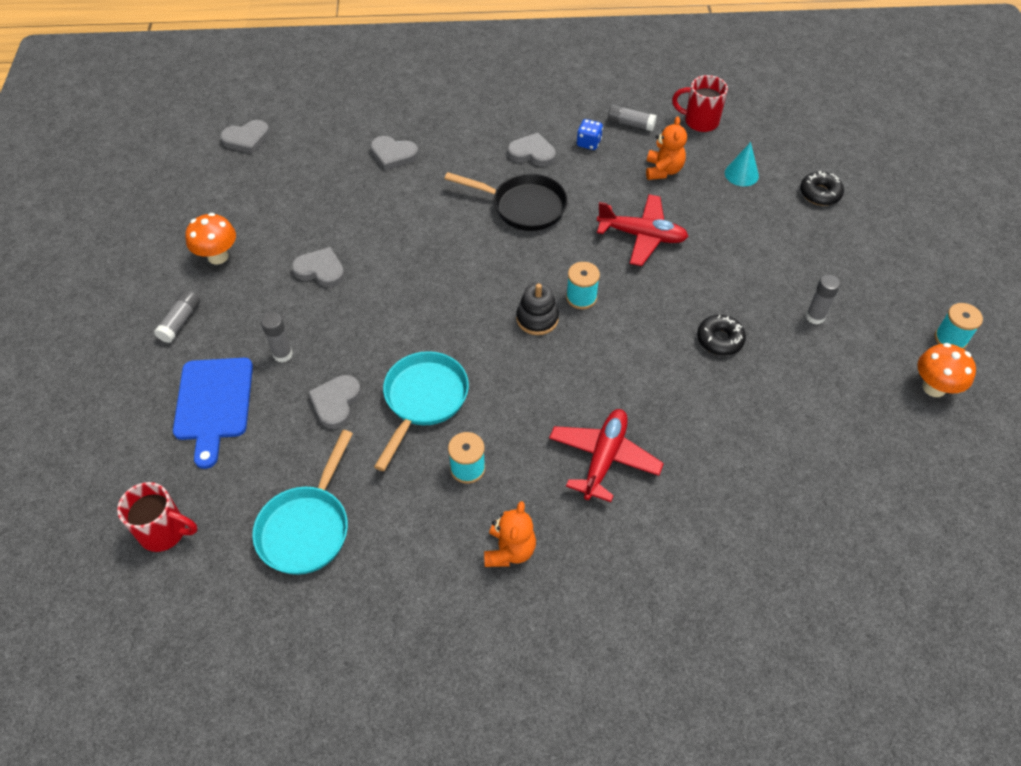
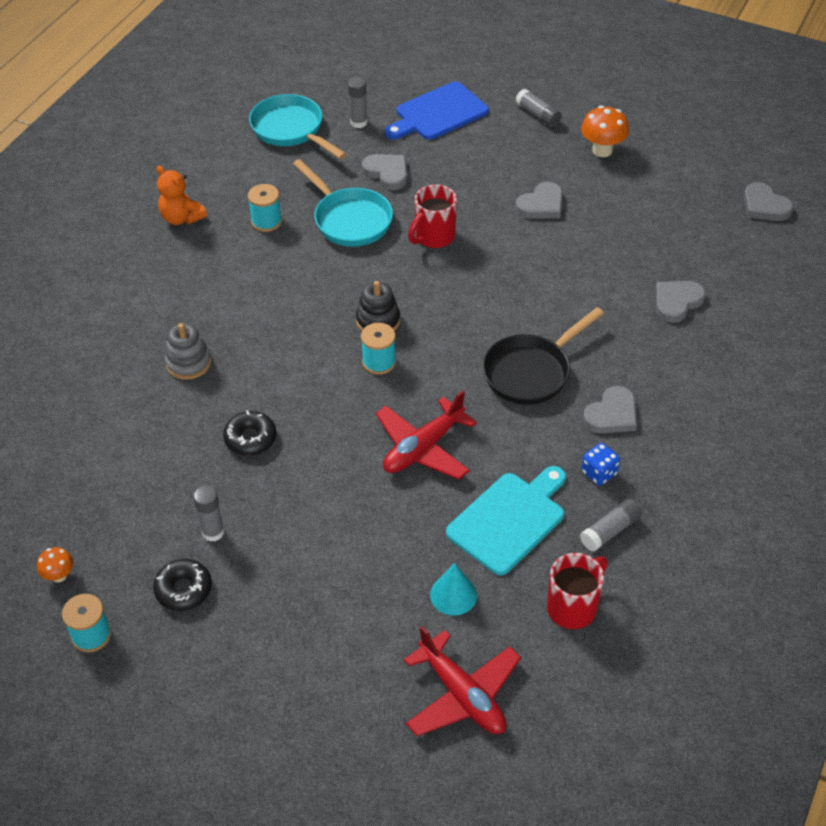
camera: 120 degrees right, 5 degrees down
(165, 532) = (345, 70): red mug -> red mug (433, 237)
(213, 403) = (438, 113): blue cutting board -> blue cutting board turned 60 degrees counterclockwise
(246, 139) = (764, 206): grey heart -> grey heart turned 45 degrees counterclockwise
(283, 354) = (459, 159): grey glue stick -> grey glue stick (358, 122)
(604, 458) = (205, 300): red plane -> red plane (462, 695)
(663, 170) = (509, 520): orange teddy bear -> turquoise cutting board
(683, 427) = (188, 363): none -> grey stacking toy
(820, 193) = (368, 657): black donut -> black donut (183, 589)
(934, 387) = (59, 576): orange mushroom -> orange mushroom, size x0.58

